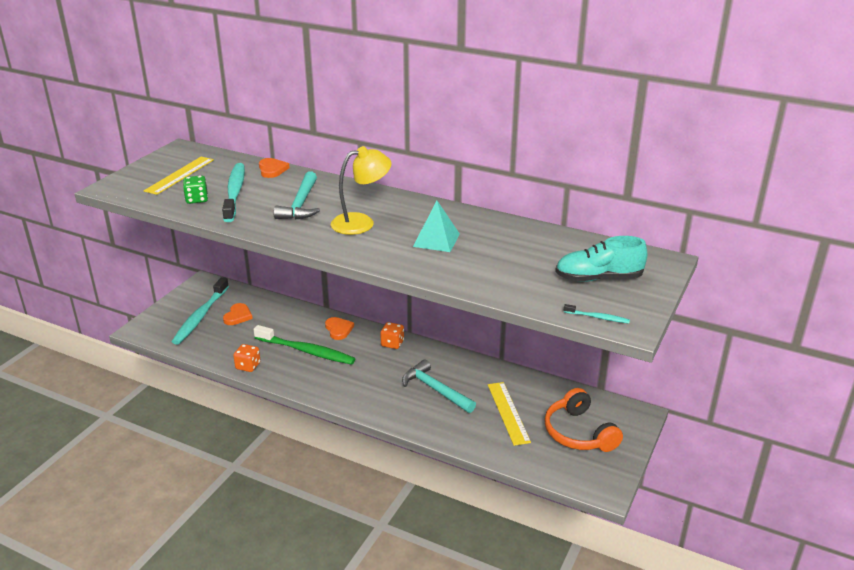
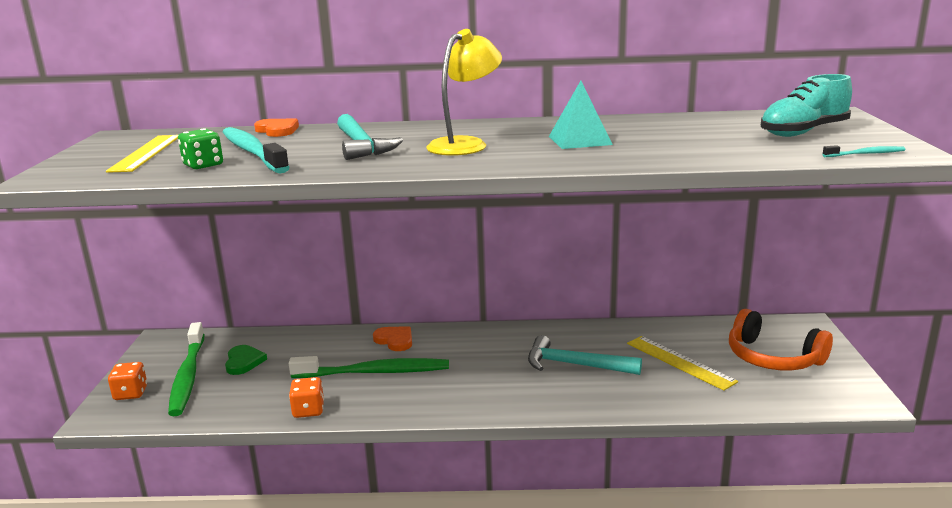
camera: 25 degrees left, 10 degrees down
(200, 316) = (188, 376): turquoise toothbrush -> green toothbrush
(238, 316) = (244, 362): orange heart -> green heart
(392, 343) = (475, 336): orange dice -> orange dice (131, 393)

